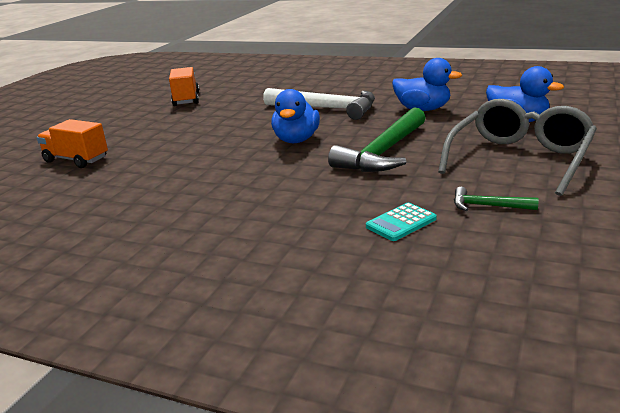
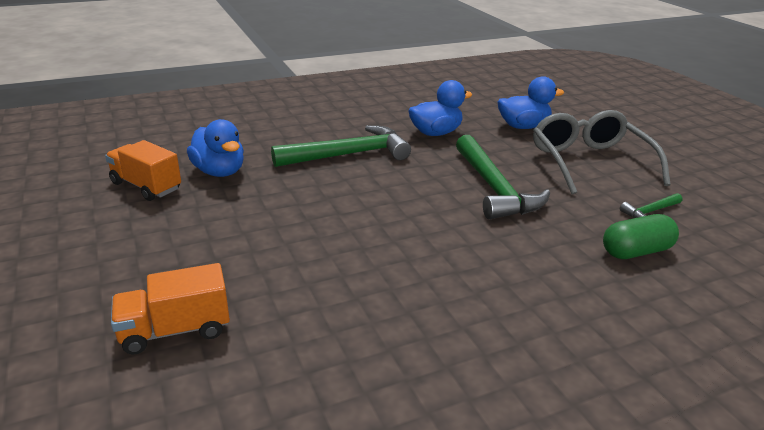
camera: 50 degrees left, 5 degrees up
(296, 140) = (395, 200): blue duck -> blue duck (219, 172)
(326, 109) = (349, 154): white hammer -> green hammer
(401, 223) = (636, 251): turquoise calculator -> green capsule

